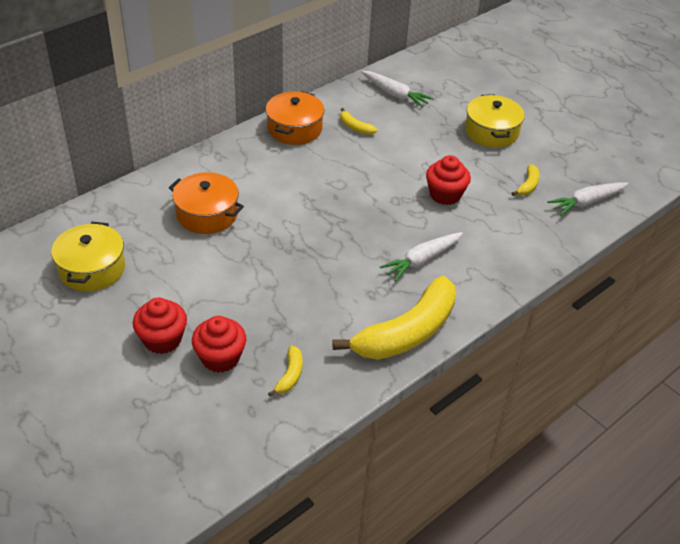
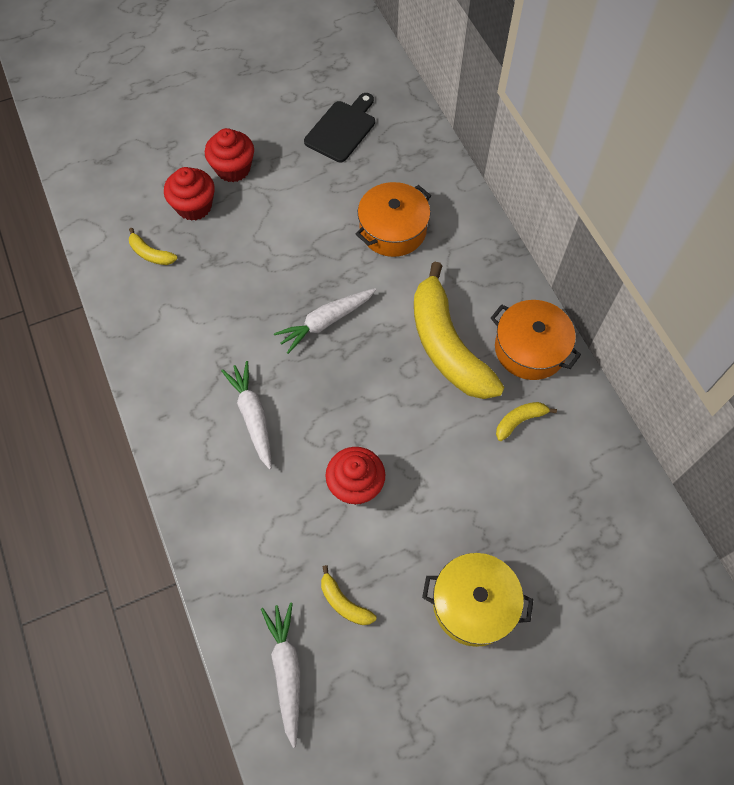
camera: 110 degrees right, 20 degrees up
(92, 269) = (342, 129): yellow pot -> black cutting board
(395, 94) = (590, 498): white carrot -> white carrot (326, 322)
(407, 332) = (158, 366): yellow banana -> yellow banana (447, 346)

